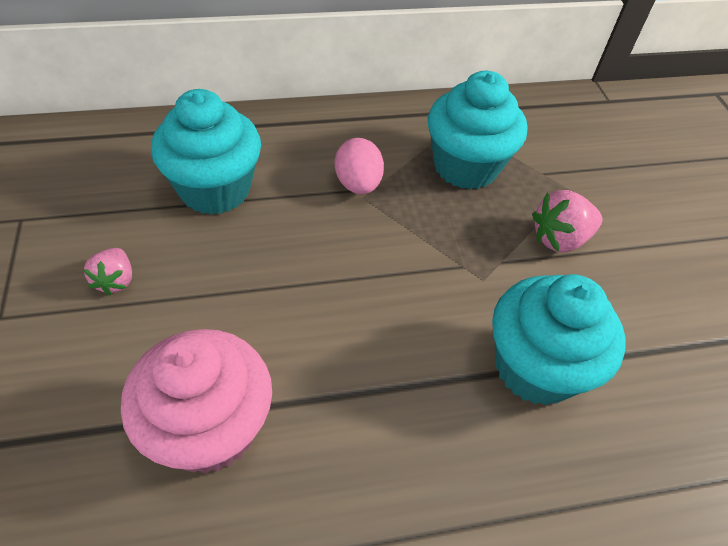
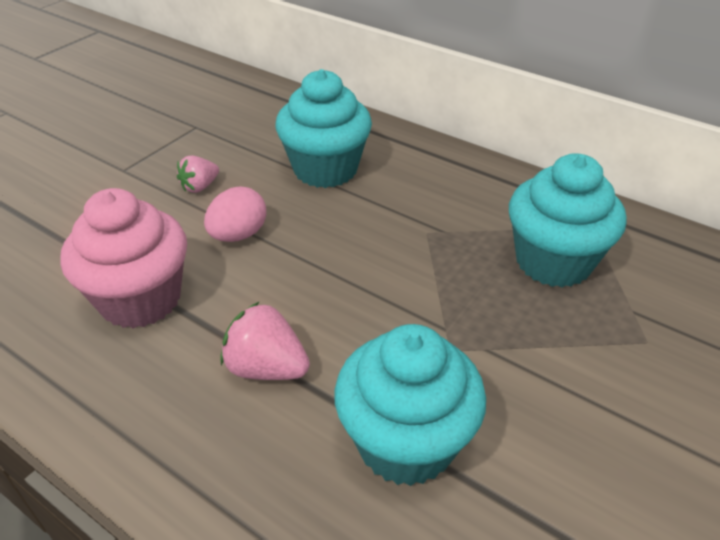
camera: 50 degrees right, 10 degrees down
(358, 184) = (434, 222): pink egg -> pink egg (238, 235)
(559, 239) = (574, 370): pink strawberry -> pink strawberry (266, 368)

